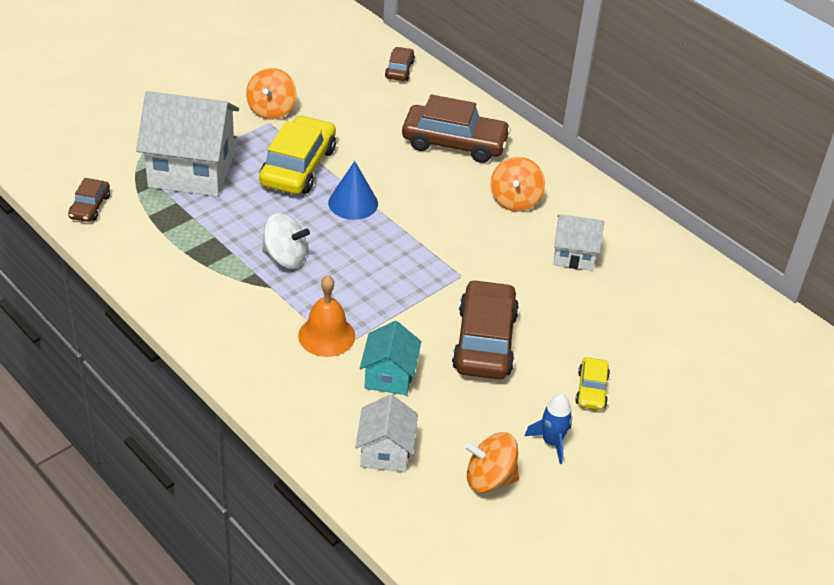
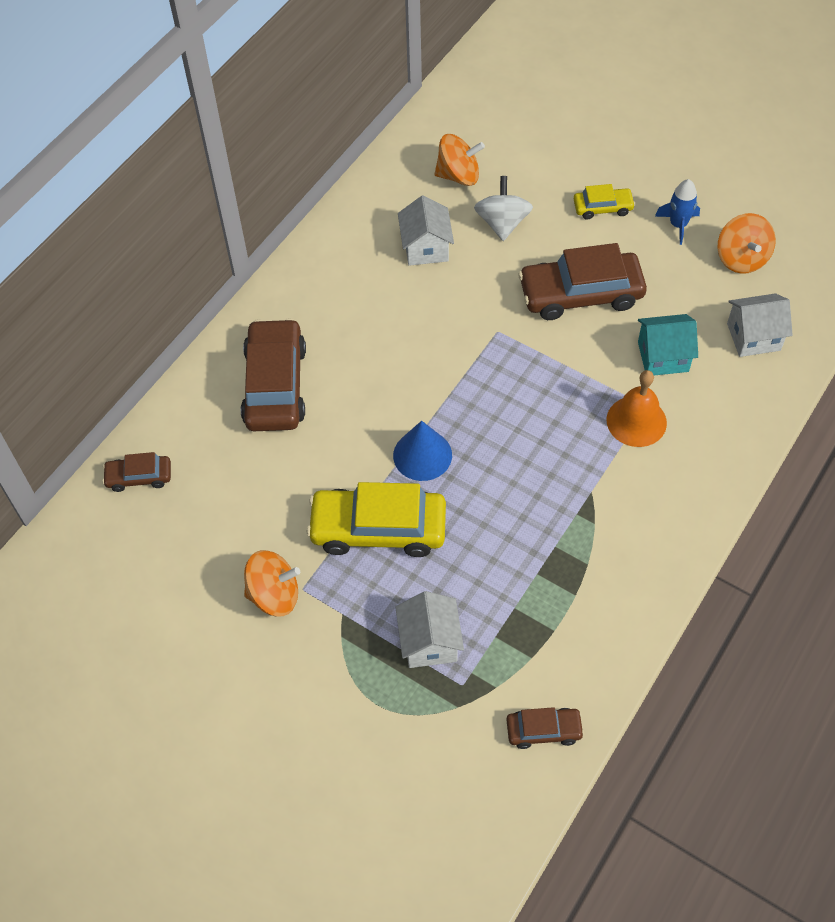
camera: 100 degrees left, 15 degrees up
(192, 170) = (429, 642): white house -> white house, size x0.53
(285, 257) = (540, 492): white spinning top -> white spinning top (502, 223)
(515, 200) = (358, 310): orange spinning top -> orange spinning top (458, 175)

